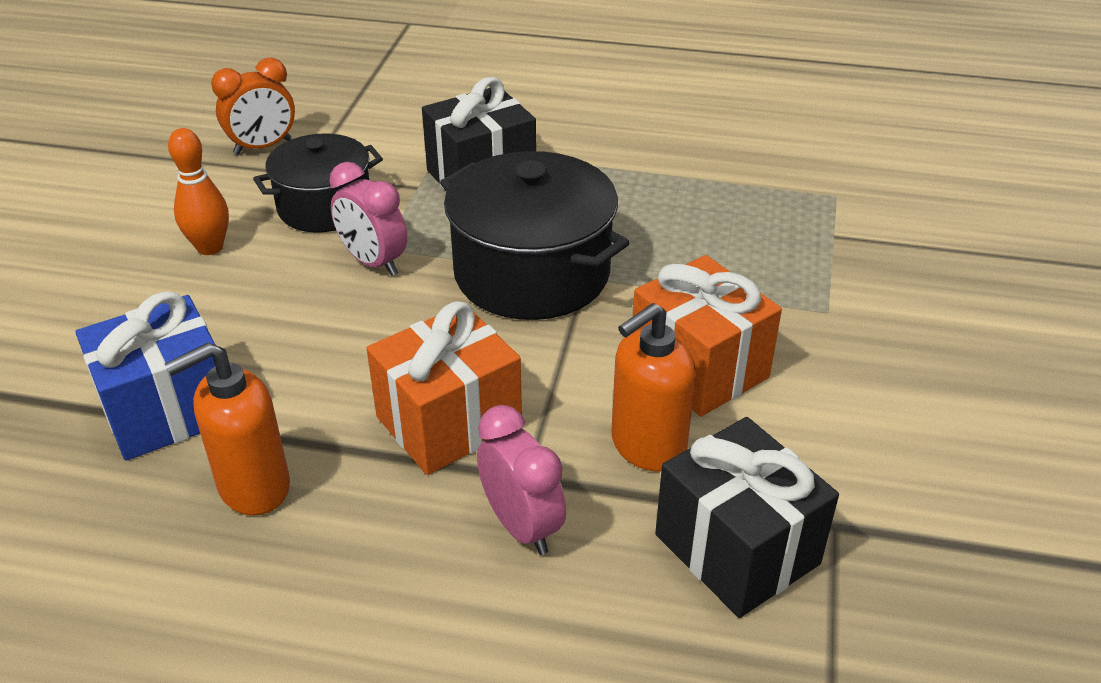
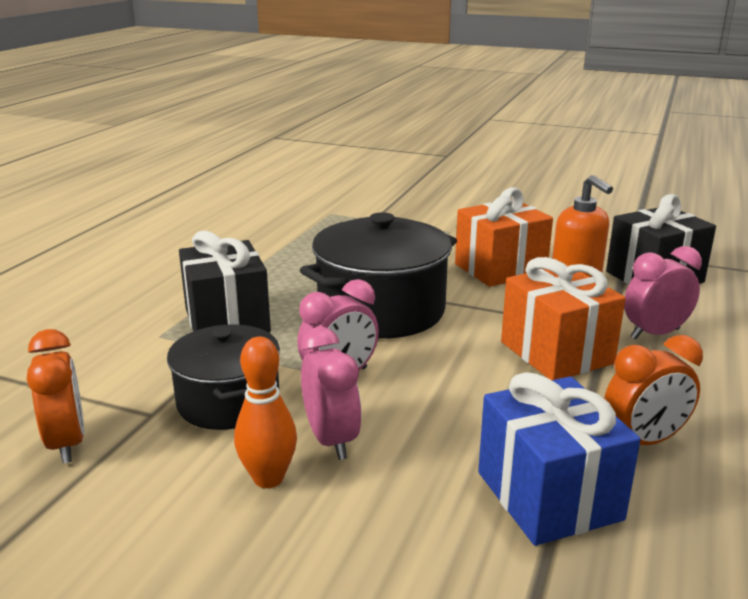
camera: 80 degrees left, 15 degrees down
(253, 487) = (643, 441): orange soap dispenser -> orange clock
(263, 272) = (331, 440): none -> pink clock

